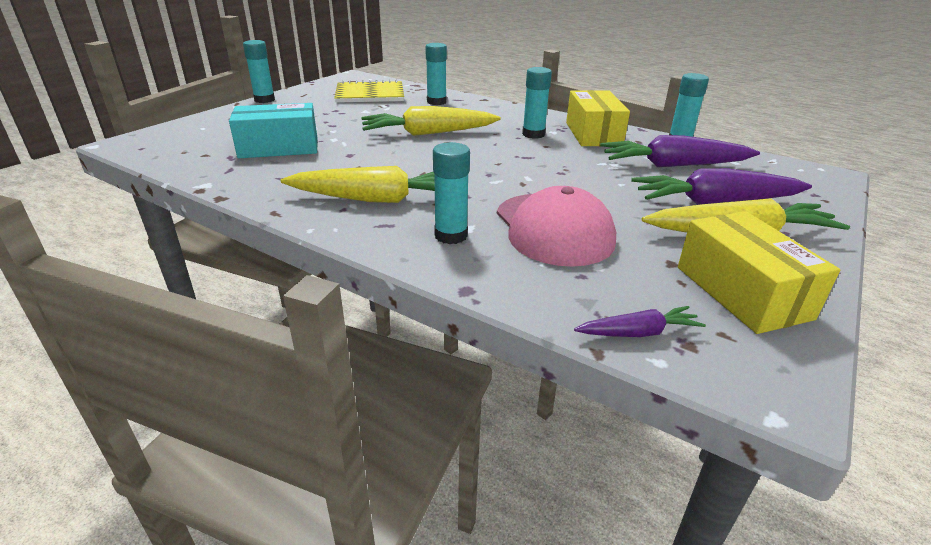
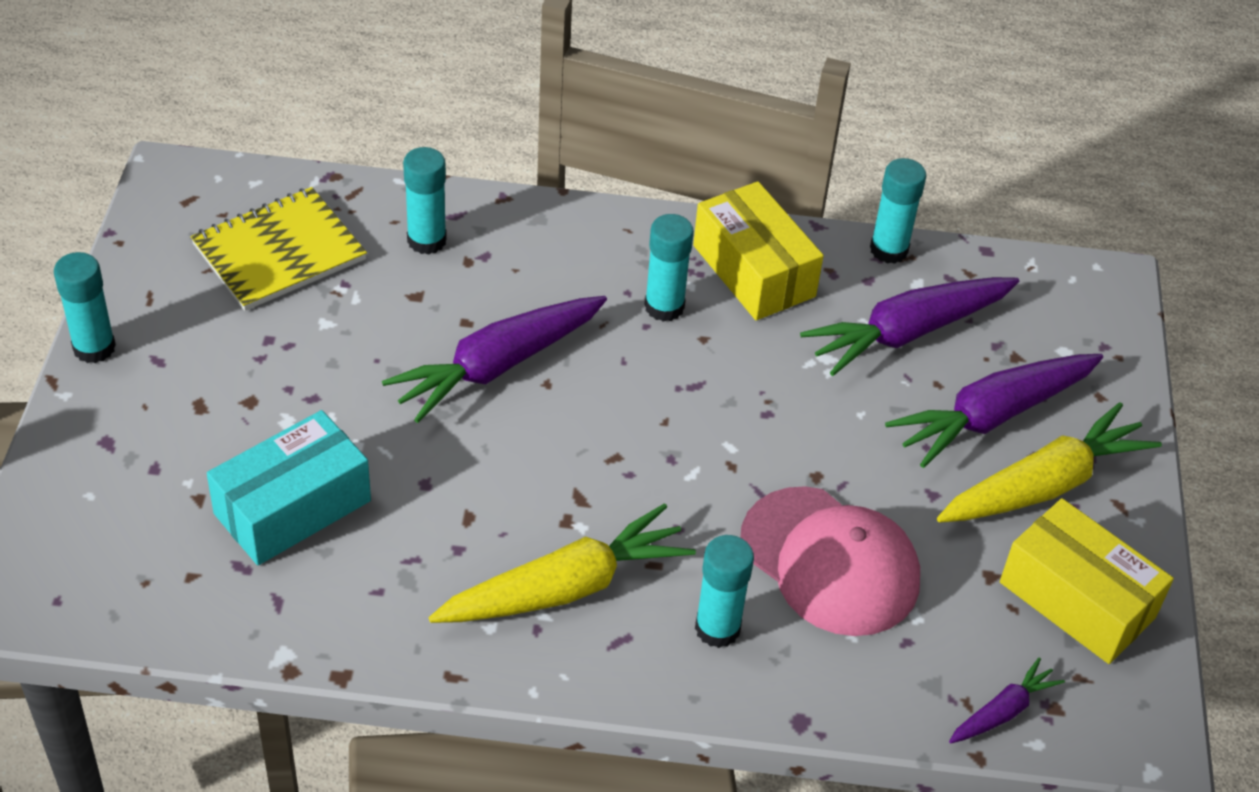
camera: 30 degrees left, 15 degrees up
(428, 133) = (497, 366): yellow carrot -> purple carrot

